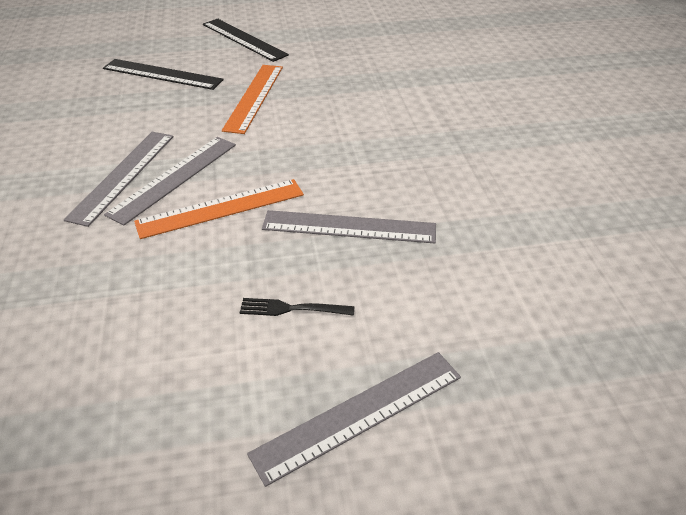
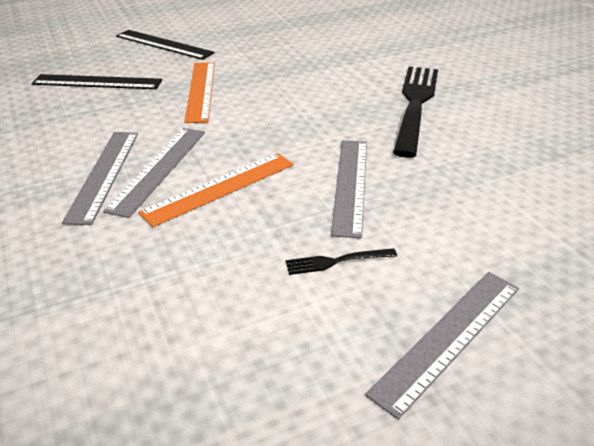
camera: 15 degrees left, 5 degrees down
(349, 227) = (350, 185): grey ruler -> grey ruler turned 75 degrees counterclockwise
(465, 145) = (415, 105): none -> black fork

